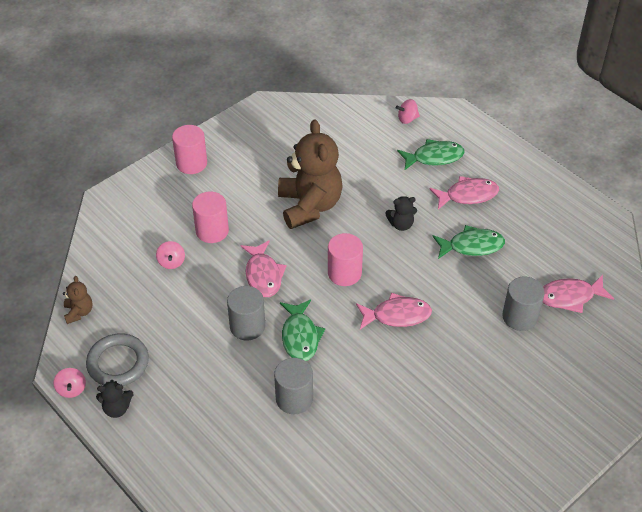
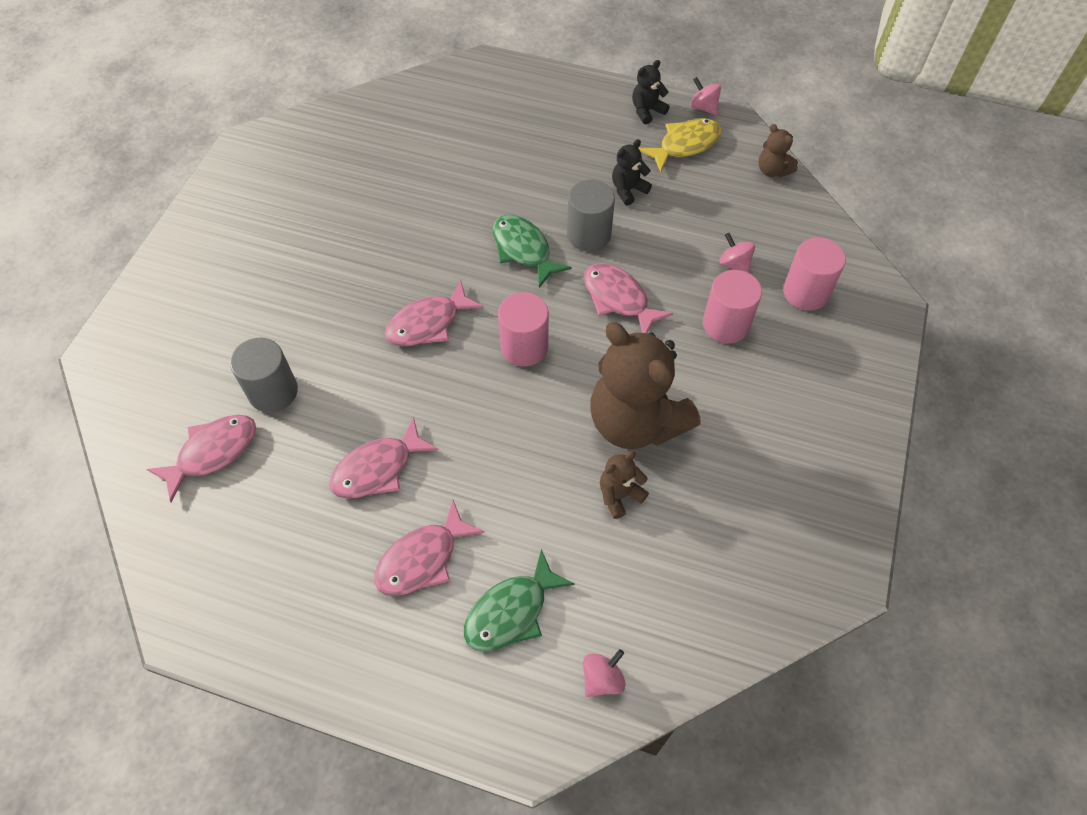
camera: 150 degrees right, 10 degrees up
(118, 363) = (685, 145): grey ring -> yellow fish
(191, 163) = (844, 409): pink cylinder -> pink cylinder (805, 292)
(294, 399) = (486, 189): grey cylinder -> none
(345, 178) = (619, 495): none -> brown teddy bear
(401, 224) = (494, 455): black teddy bear -> black teddy bear (628, 190)
(472, 246) = (378, 468): green fish -> pink fish

